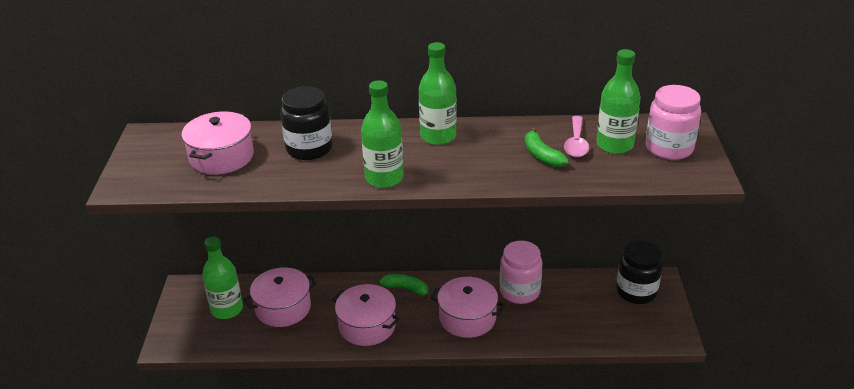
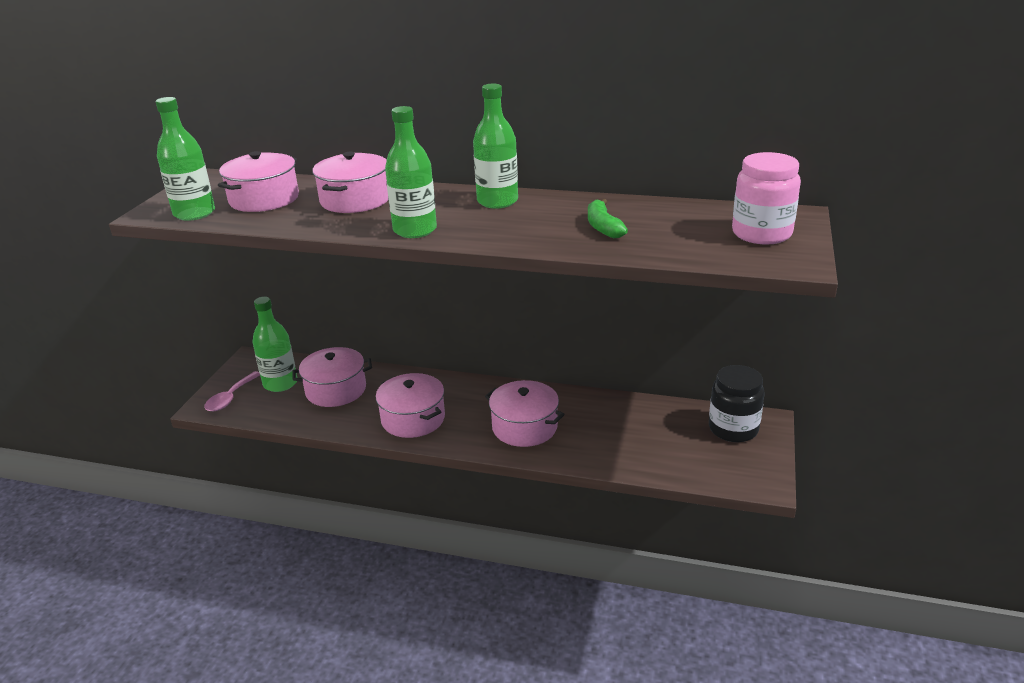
camera: 15 degrees right, 5 degrees down
(309, 148) = (355, 200): black jar -> pink pot
(406, 289) = (471, 390): green banana -> none
(519, 291) = (595, 410): pink jar -> none
(576, 143) = (650, 220): pink spoon -> pink spoon (230, 398)
(614, 145) = (696, 225): green bottle -> green bottle (194, 213)

